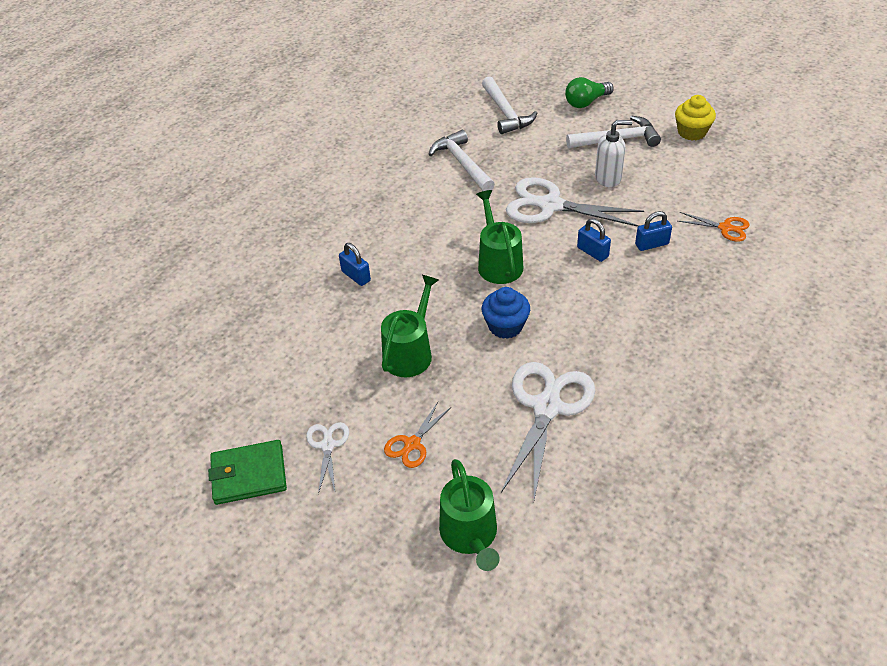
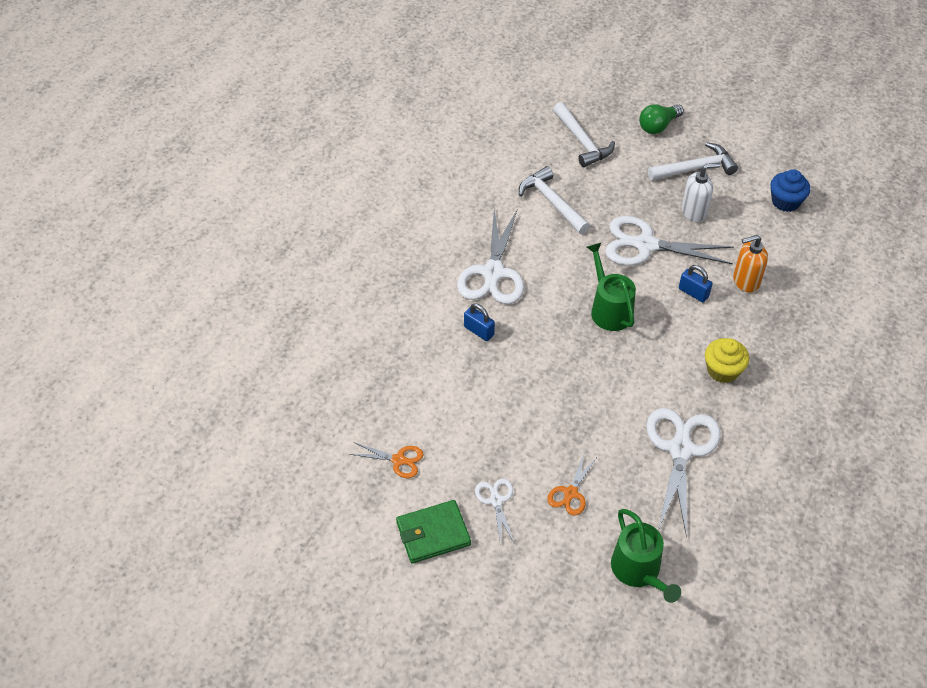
camera: 10 degrees left, 5 degrees up
(386, 223) = (493, 273): none -> white scissors
(410, 353) = (548, 406): green watering can -> none
(505, 326) = (629, 373): blue cupcake -> blue cupcake (785, 202)
(651, 244) = (745, 281): blue padlock -> orange soap dispenser
(691, 132) = (764, 157): yellow cupcake -> yellow cupcake (722, 370)
(725, 228) = (809, 260): orange scissors -> orange scissors (398, 460)

